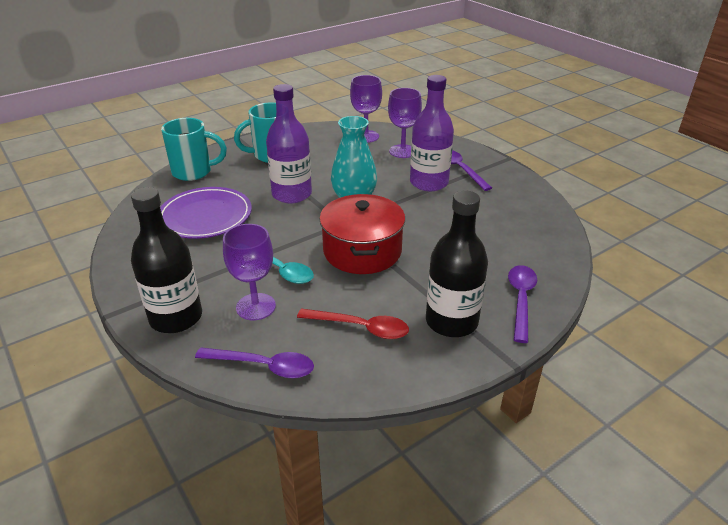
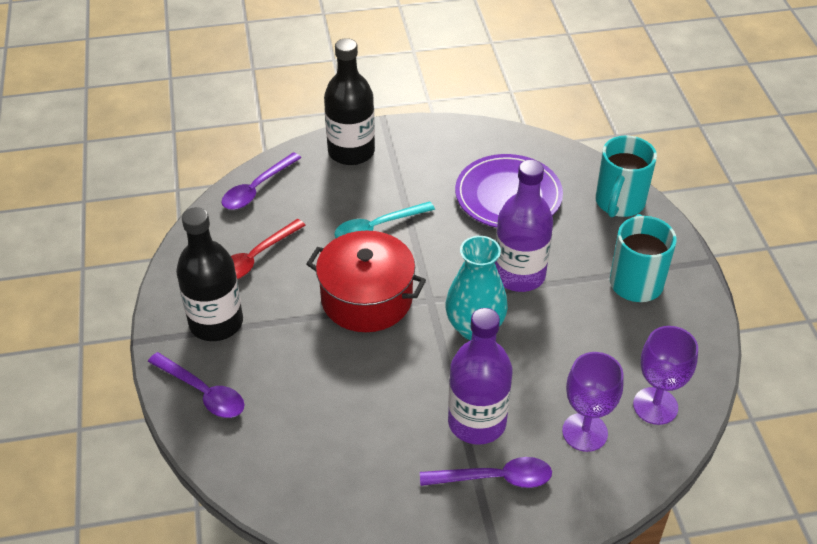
camera: 115 degrees right, 10 degrees up
(256, 307) = (332, 200): purple goblet -> none

